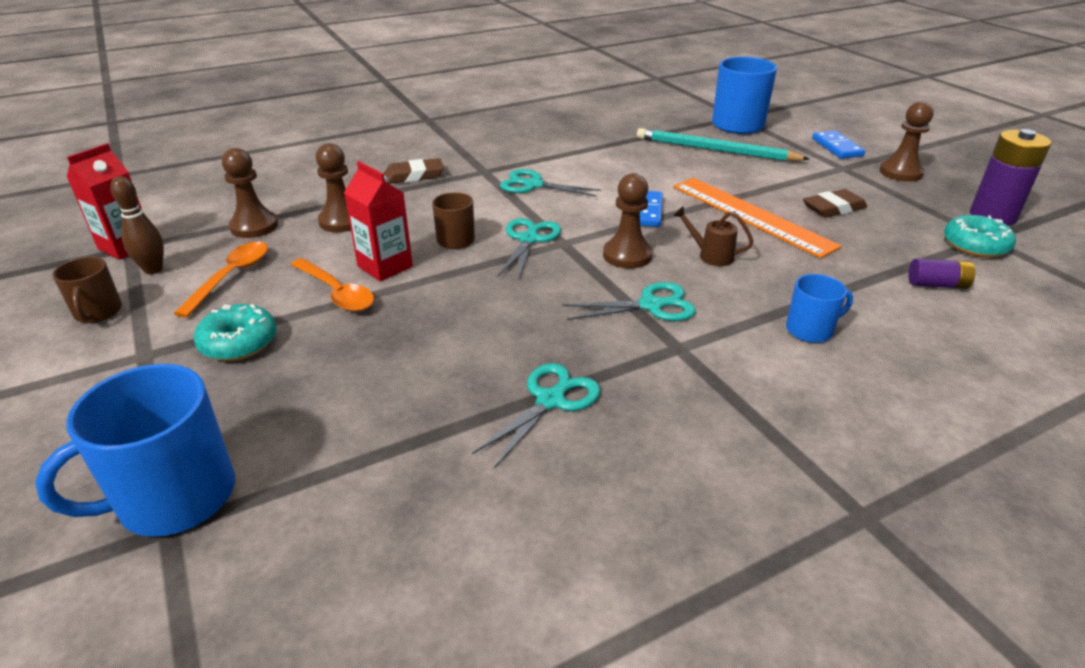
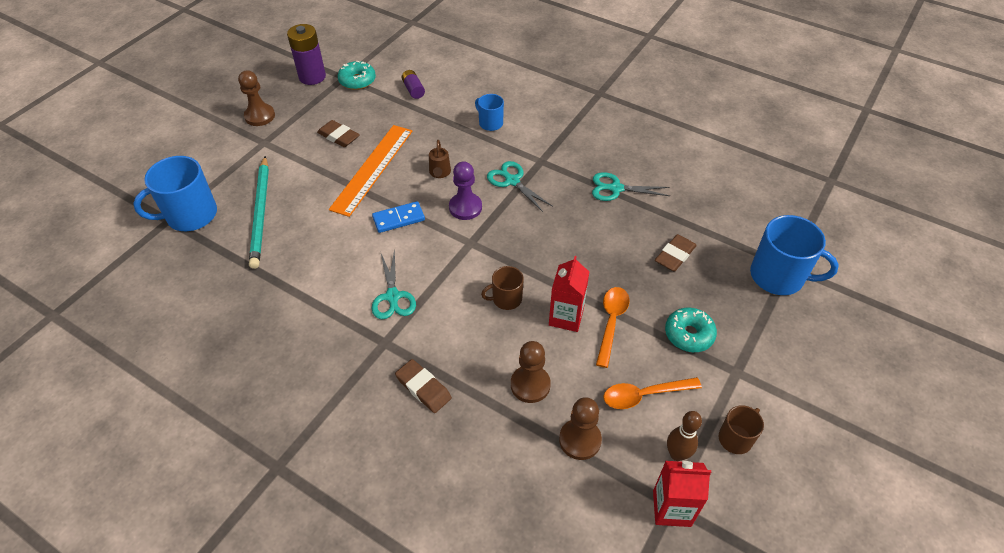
camera: 120 degrees left, 15 degrees up
(357, 396) = (675, 255): none -> brown eraser
(529, 239) = (478, 261): turquoise scissors -> none
(627, 255) = (465, 207): brown pawn -> purple pawn
(837, 147) = (222, 151): blue domino -> none

